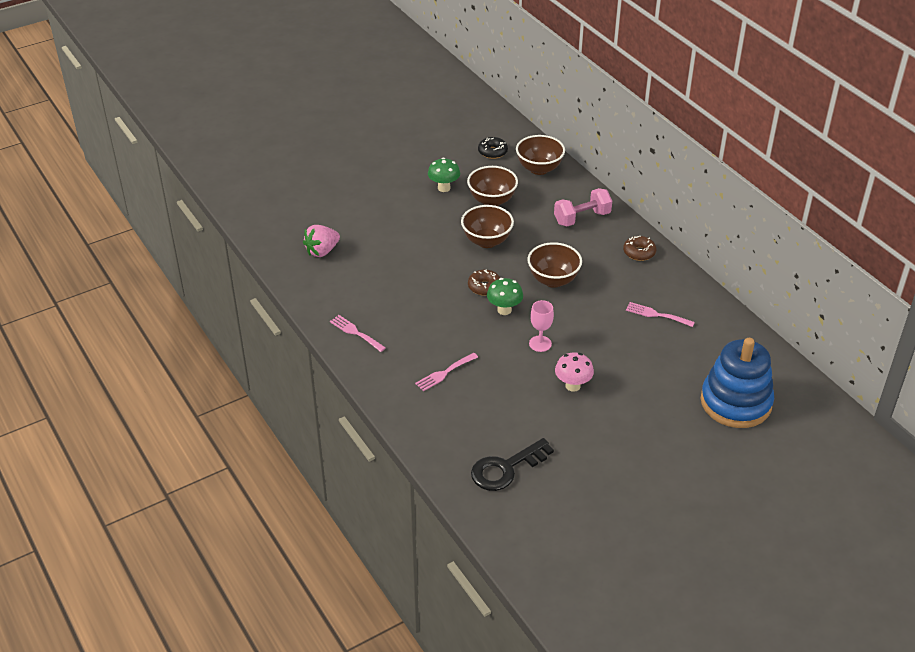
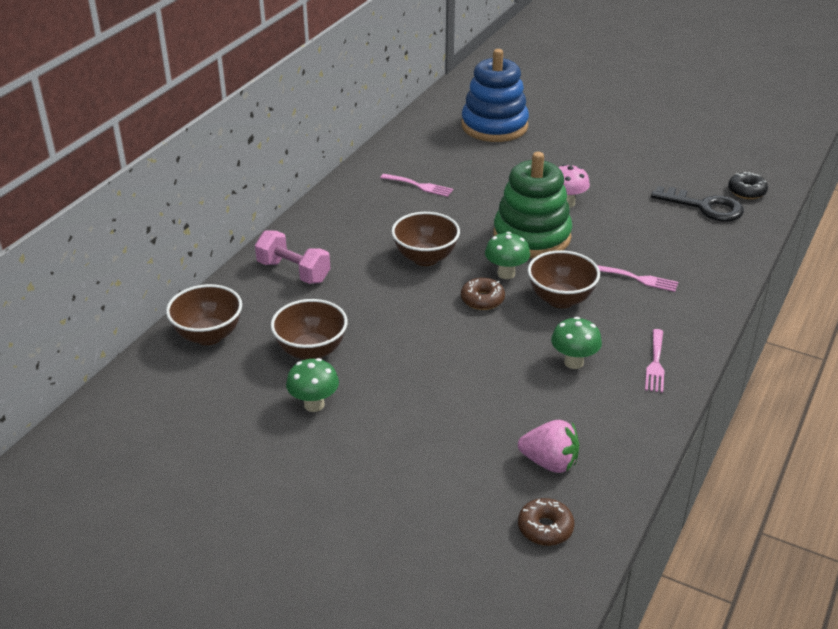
camera: 120 degrees left, 5 degrees down
(389, 298) = (573, 362): none -> green mushroom
(486, 241) = (398, 326): brown bowl -> brown bowl (561, 299)
(492, 152) = (192, 391): black donut -> black donut (746, 191)
(540, 344) = (532, 236): pink goblet -> green stacking toy
(639, 252) = (327, 219): brown donut -> brown donut (545, 528)
(656, 315) = (419, 186): pink fork -> pink fork turned 60 degrees counterclockwise

